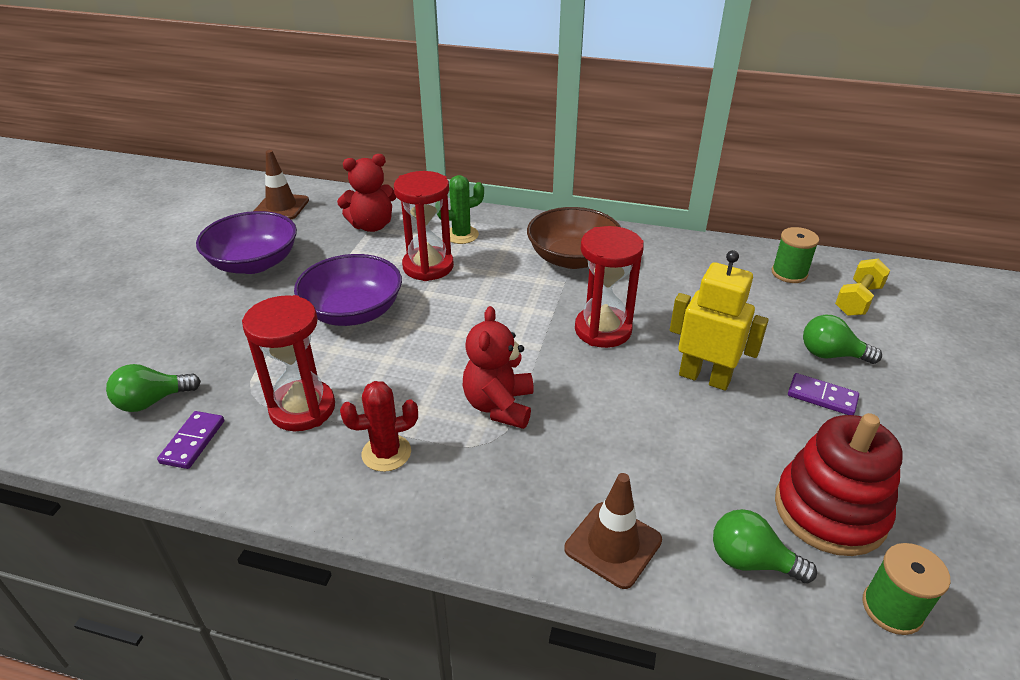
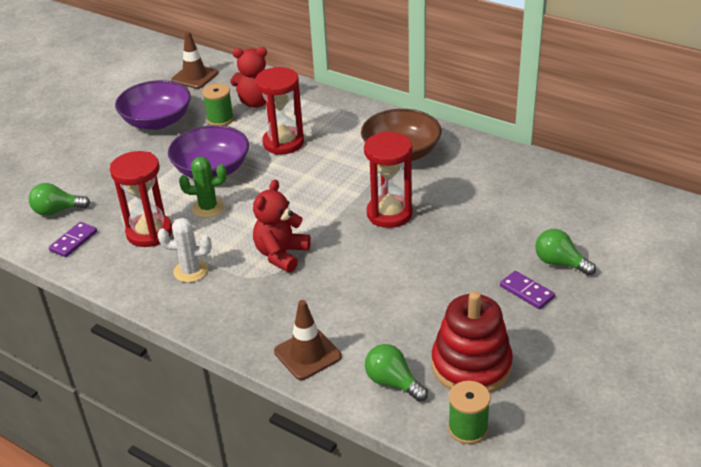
camera: 20 degrees right, 0 degrees up
(386, 453) = (191, 271): red cactus -> white cactus
(461, 235) = (322, 120): green cactus -> green cactus (208, 208)
(704, 377) = (444, 262): yellow robot -> none
(789, 273) = (577, 193): green spool -> green spool (220, 119)
(857, 300) = (619, 224): yellow dumbbell -> none

